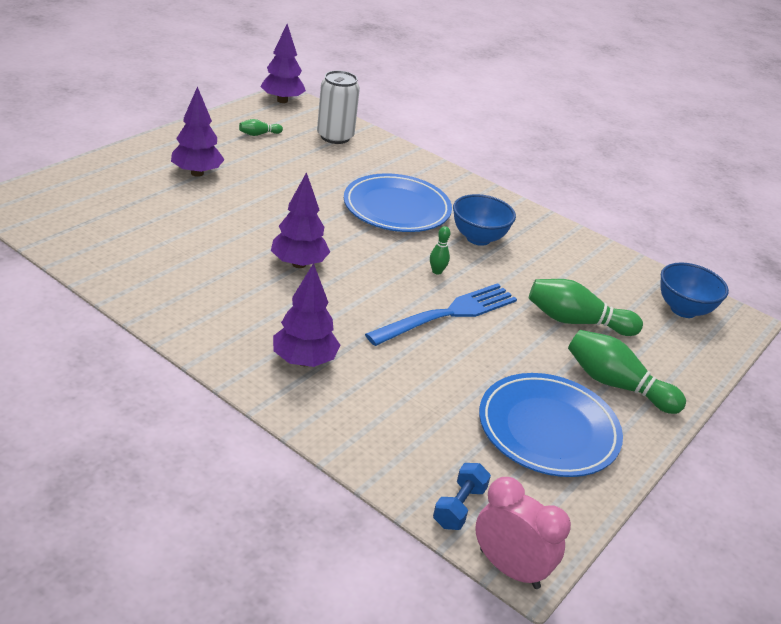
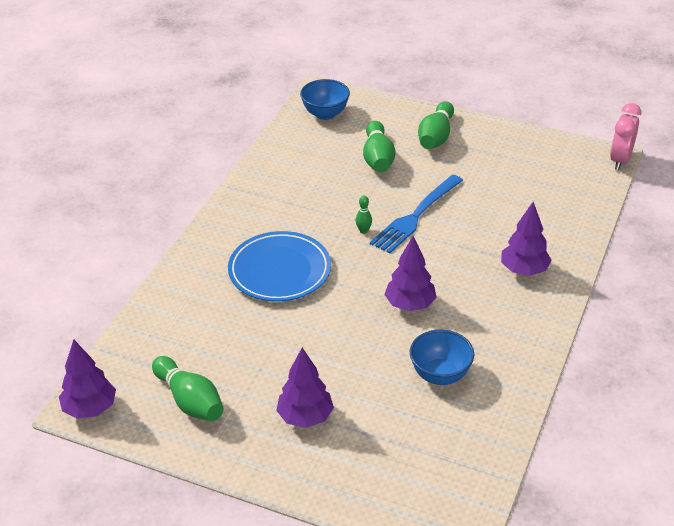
camera: 100 degrees left, 5 degrees up
(259, 134) = (190, 400): green bowling pin -> green bowling pin, size x2.08
(335, 137) = (159, 343): white can -> none
(448, 314) = (416, 216): blue fork -> blue fork turned 90 degrees counterclockwise
(459, 506) = (594, 182): blue dumbbell -> none
(478, 238) = (297, 217): blue bowl -> blue bowl (440, 375)
(548, 429) = (502, 159): blue plate -> none

